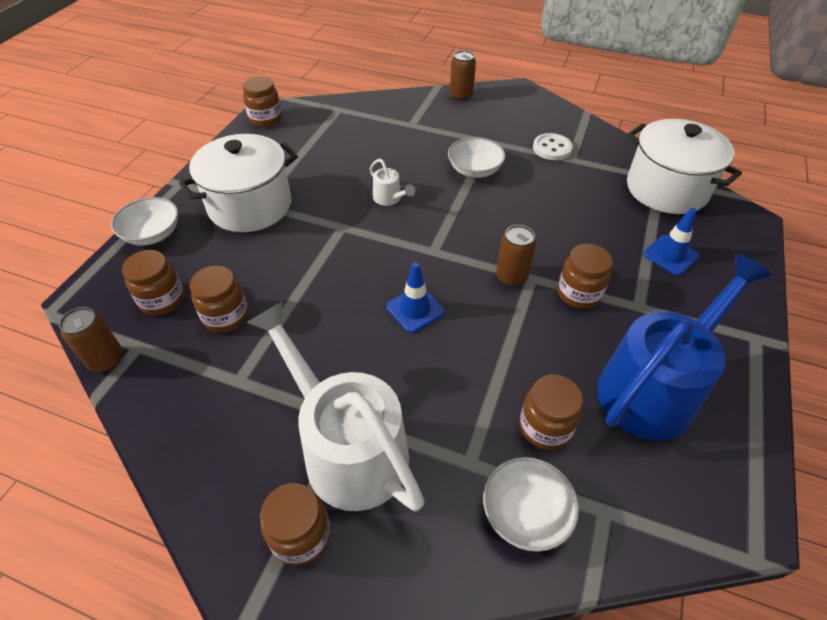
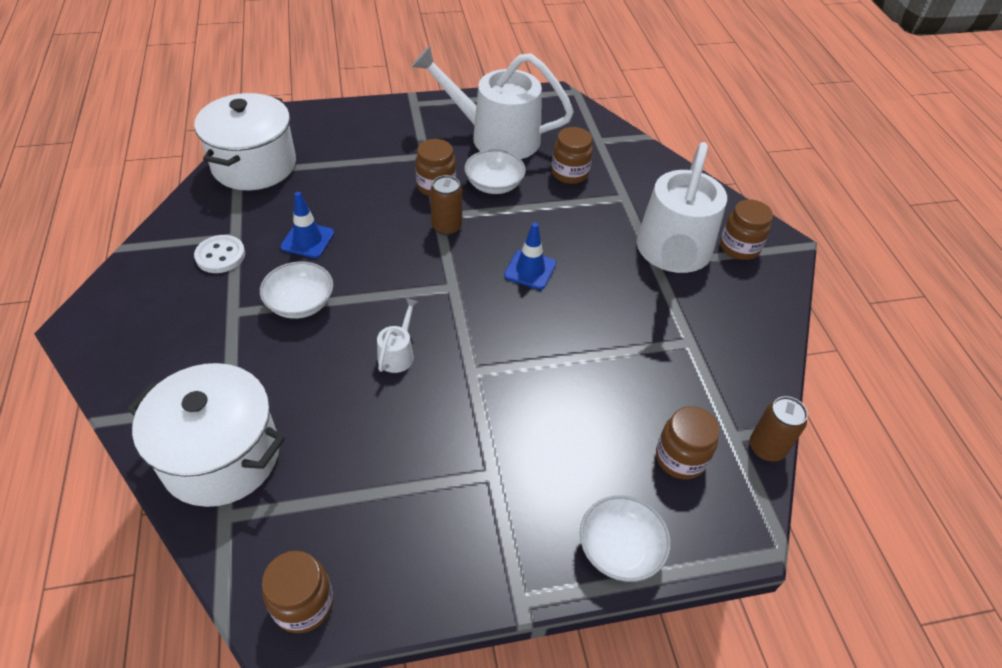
camera: 125 degrees left, 0 degrees up
(226, 316) = (649, 392): brown jar -> none
(250, 206) = (501, 480): white pot -> white pot (221, 456)
(461, 96) = (122, 381): brown can -> none
(525, 513) = (631, 166): white bowl -> white bowl (494, 185)
(655, 386) = (495, 137): blue watering can -> white watering can
(670, 255) = (352, 149): blue traffic cone -> blue traffic cone (308, 240)

